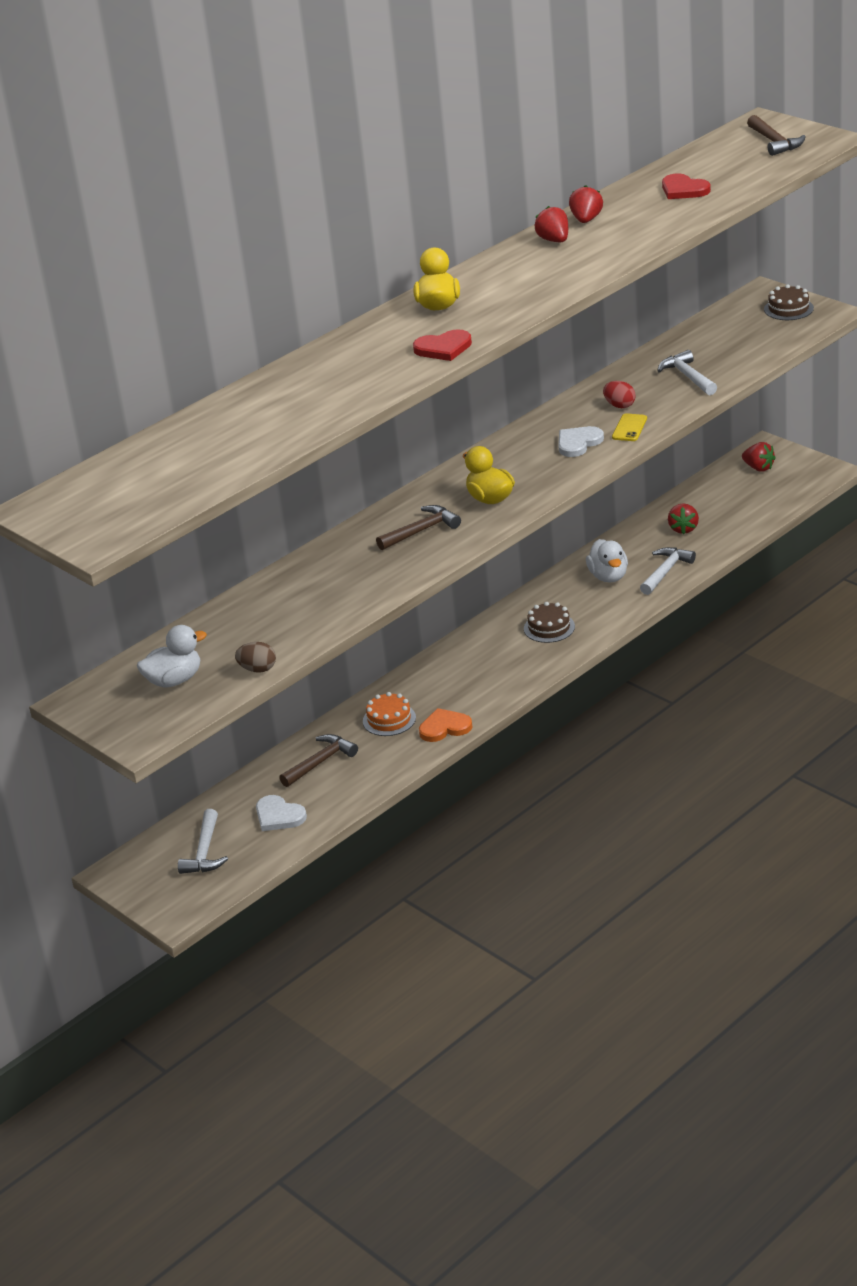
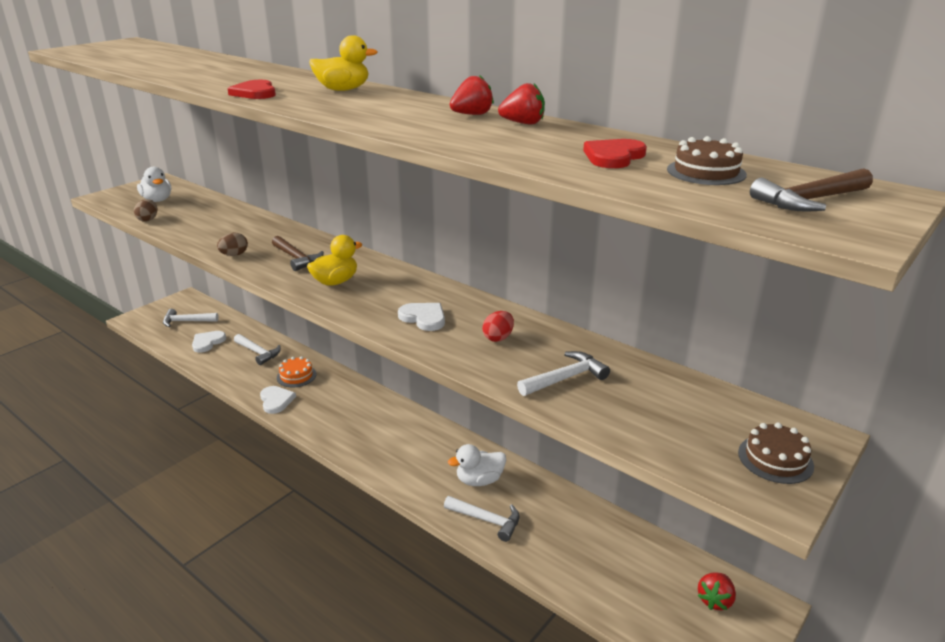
camera: 80 degrees right, 5 degrees down
(320, 762) = (258, 353): brown hammer -> white hammer
(401, 575) = (234, 255): none -> brown egg
(444, 727) = (276, 401): orange heart -> white heart
(549, 627) = (400, 447): brown cake -> brown cake (706, 172)
(629, 428) = (449, 344): yellow phone -> none
(683, 529) = (569, 533): red strawberry -> none

